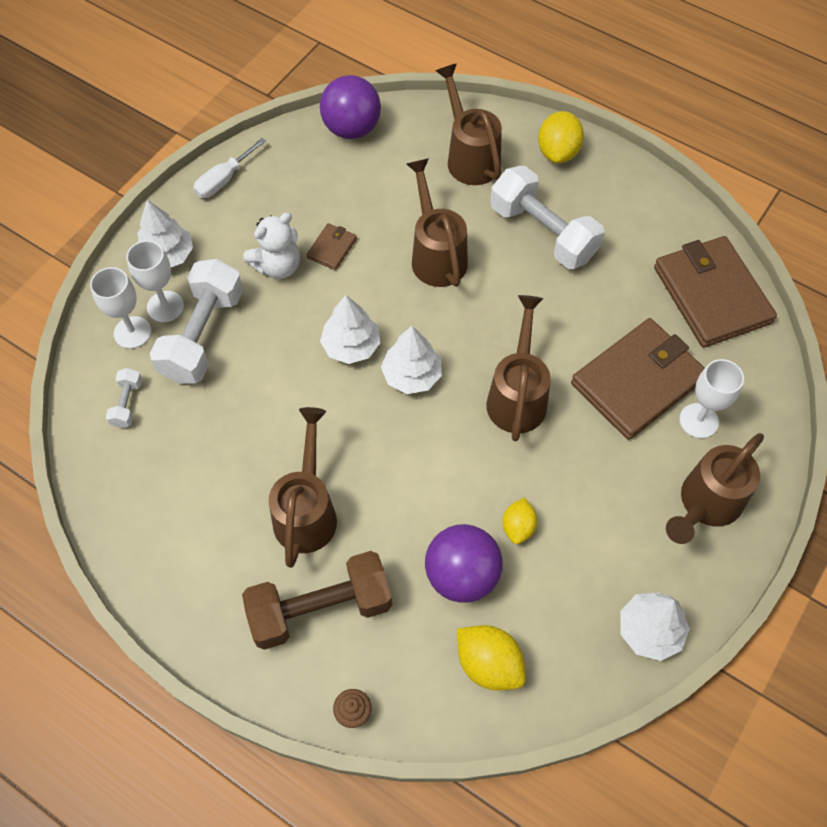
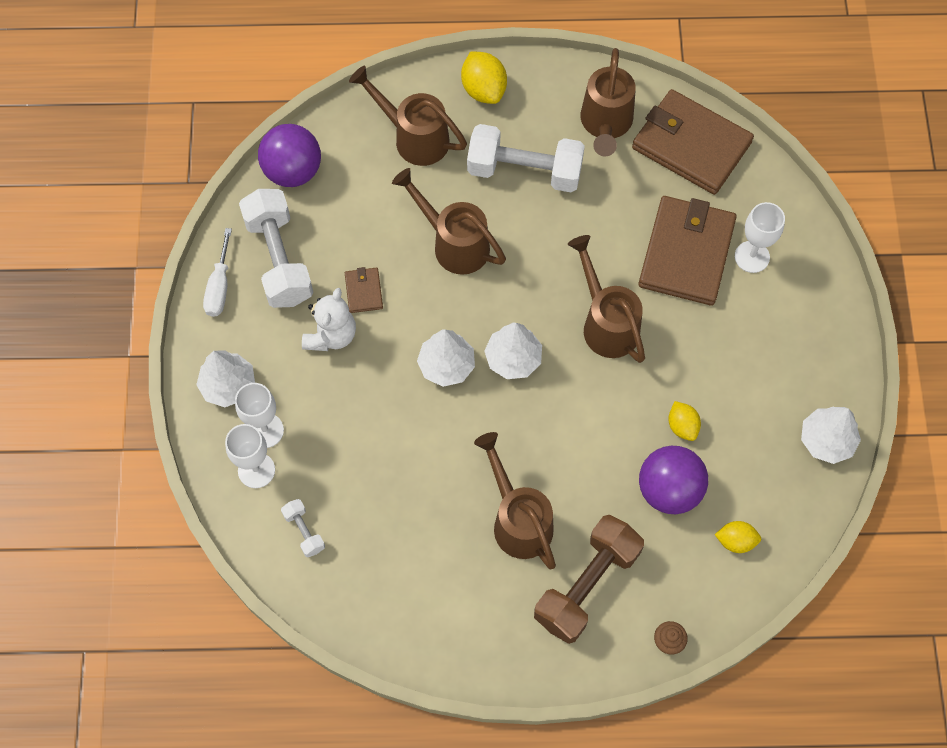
camera: 35 degrees left, 5 degrees up
(203, 335) = (318, 434): white dumbbell -> white dumbbell (279, 259)
(489, 664) = (735, 541): yellow lemon -> yellow lemon, size x0.63
(705, 504) = (800, 320): brown watering can -> brown watering can (605, 124)

